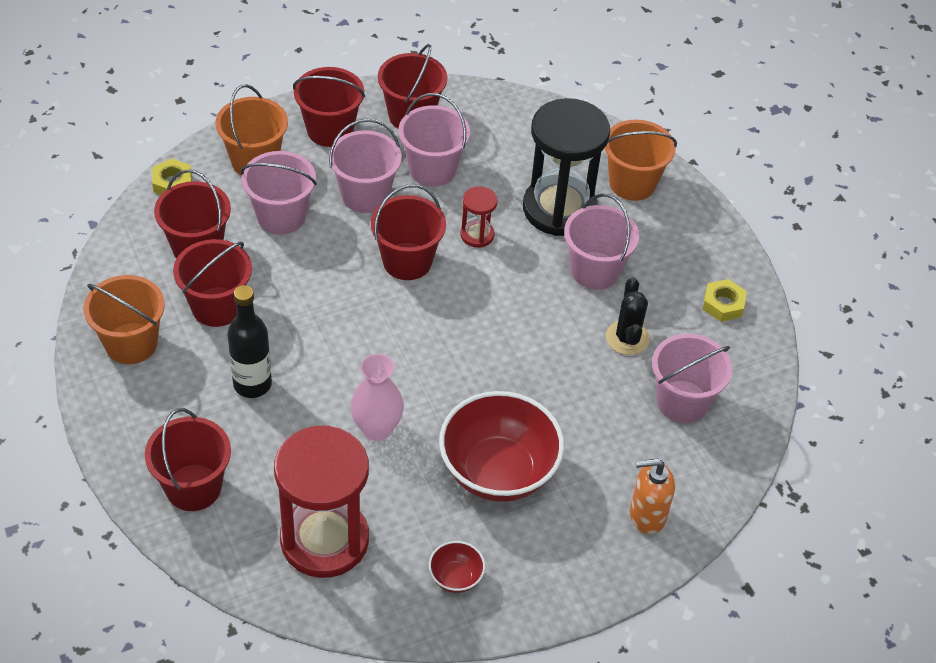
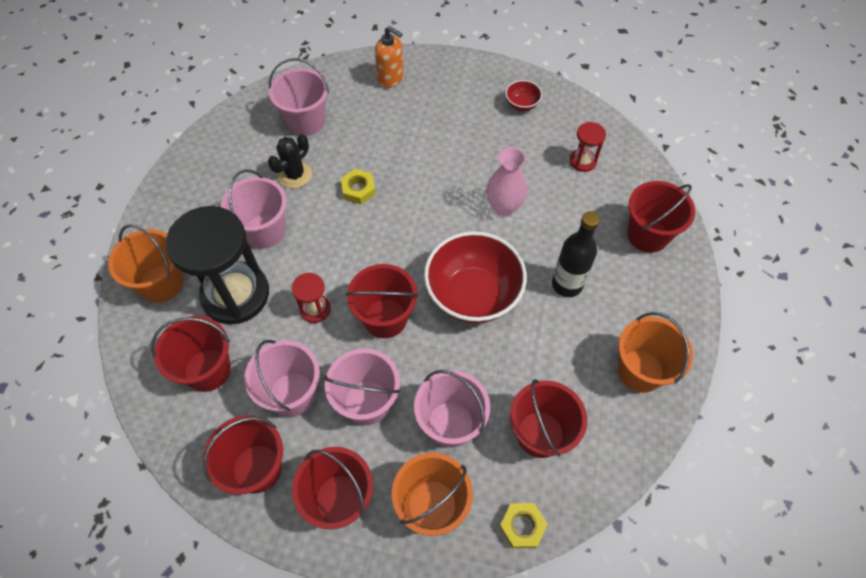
camera: 140 degrees left, 10 degrees up
(217, 307) = (556, 364): red bucket -> red bucket (207, 370)
(324, 540) = (583, 161): red hourglass -> red hourglass, size x0.45
(498, 471) = (451, 143): red bowl -> red bowl (473, 295)
(723, 304) = (213, 161): yellow nut -> yellow nut (358, 189)

